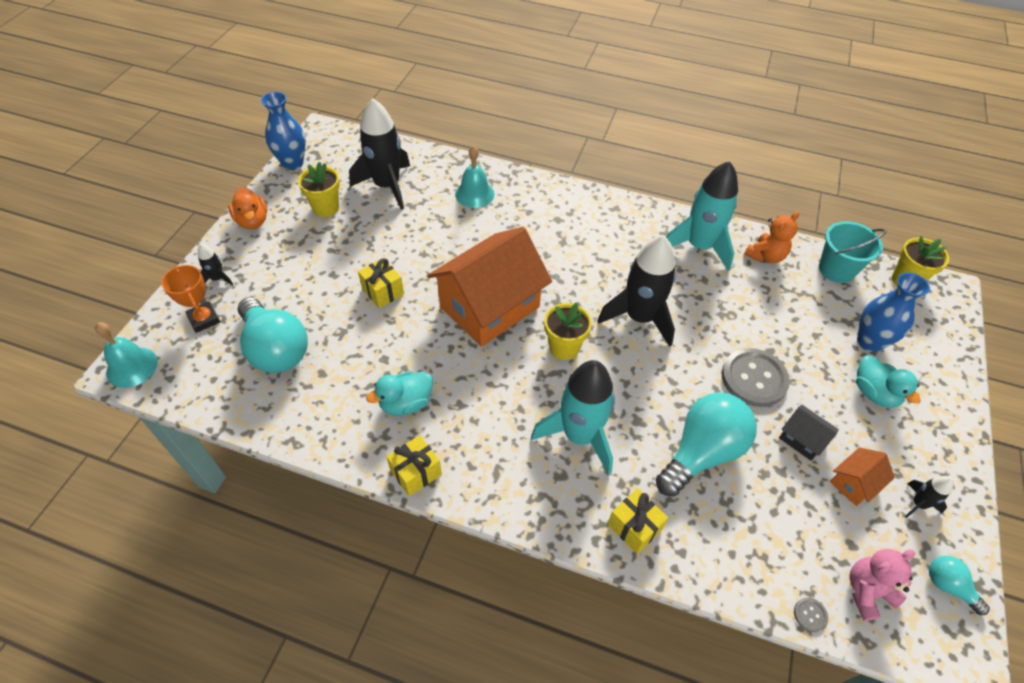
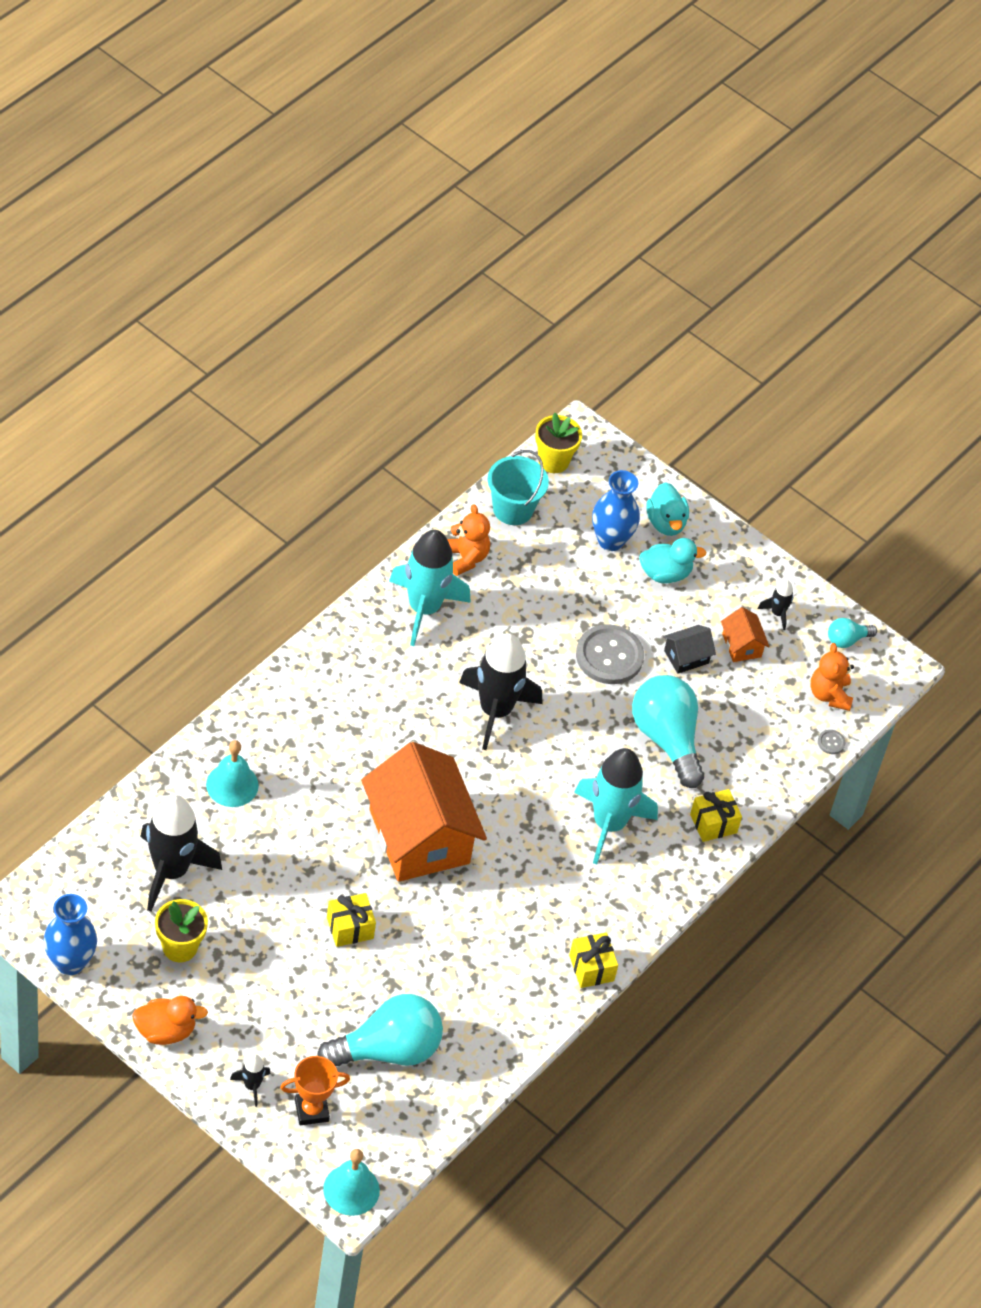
camera: 75 degrees left, 0 degrees up
(406, 403) = (510, 952): turquoise duck -> turquoise duck (666, 523)
(564, 347) = (503, 792): yellow flower pot -> none
(867, 591) = (829, 695): pink teddy bear -> orange teddy bear

